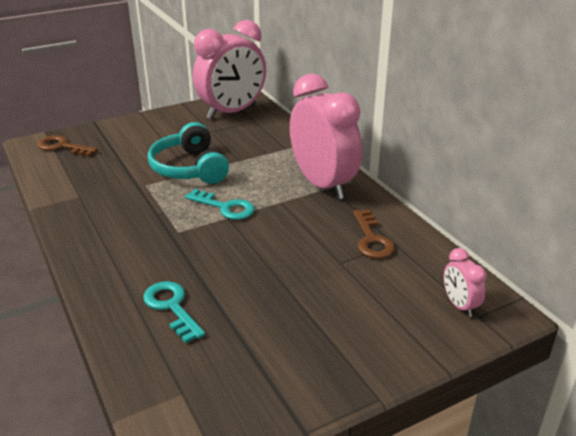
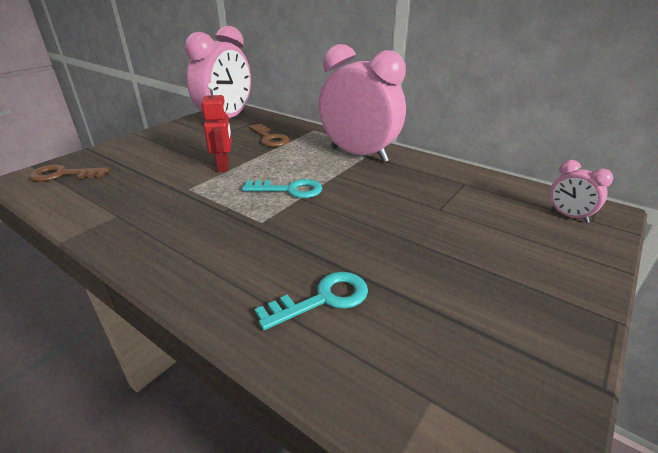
camera: 25 degrees left, 0 degrees up
(171, 307) = (323, 299): turquoise key -> turquoise key turned 120 degrees clockwise
(189, 168) = (224, 166): turquoise headphones -> red robot
(372, 239) = (443, 185): brown key -> brown key (269, 138)

